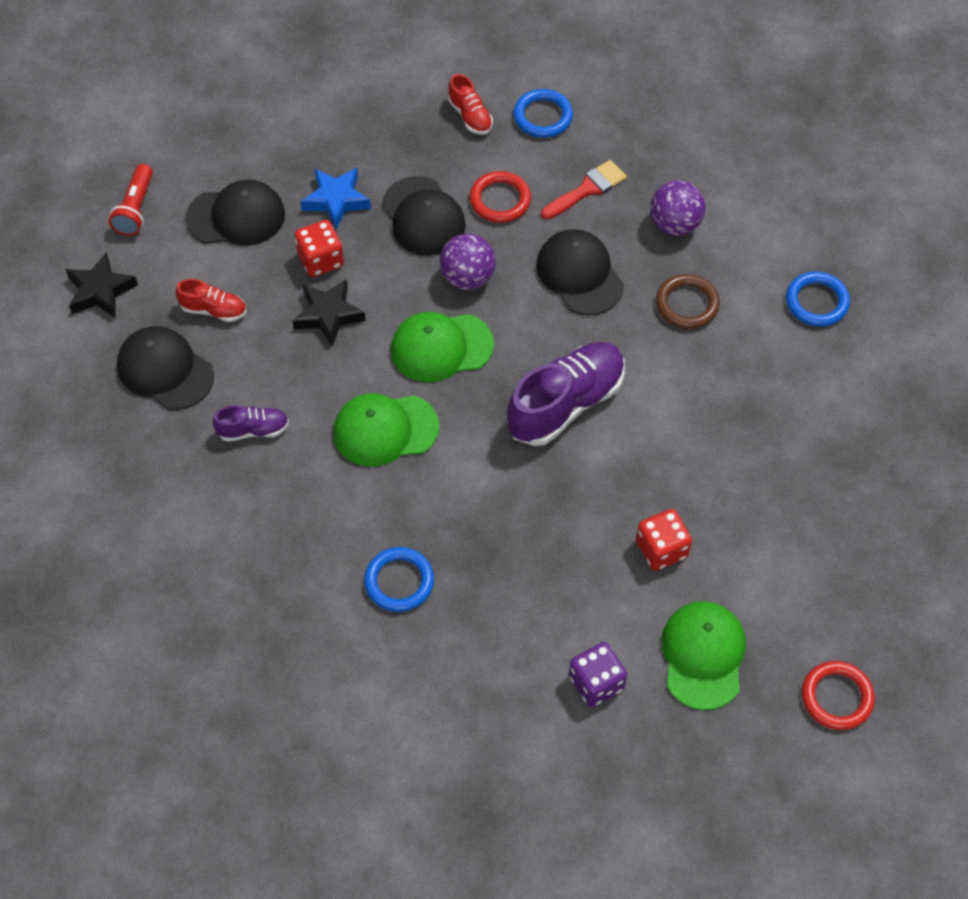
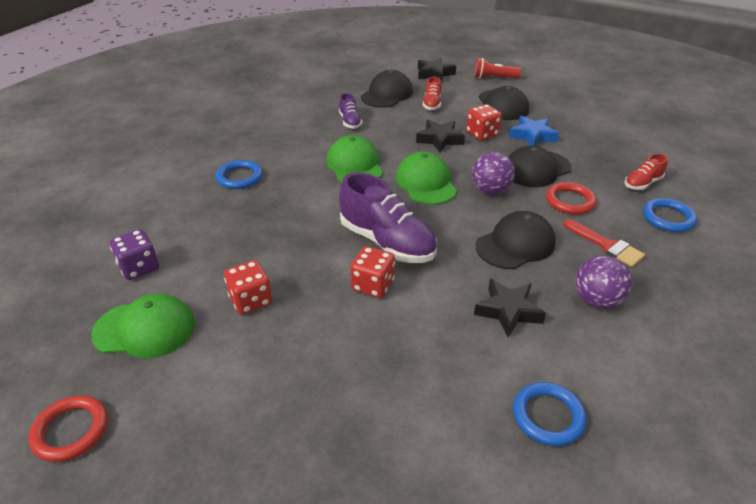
camera: 85 degrees right, 20 degrees down
(642, 424) = (373, 285): none -> red dice
(687, 304) = (508, 311): brown ring -> black star

